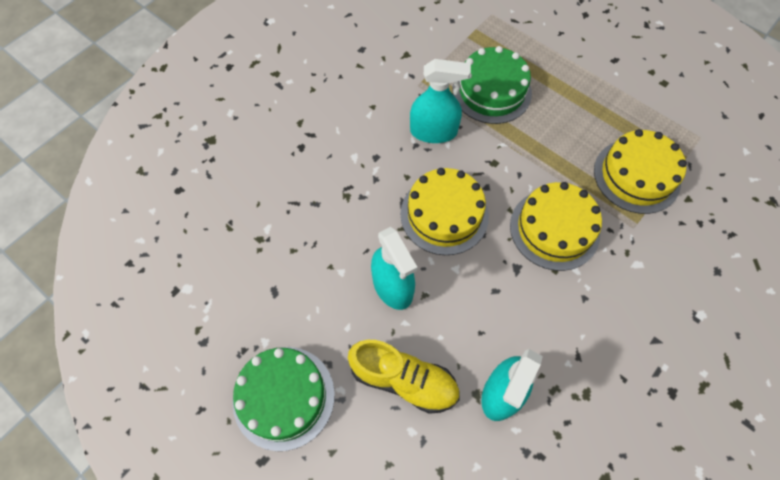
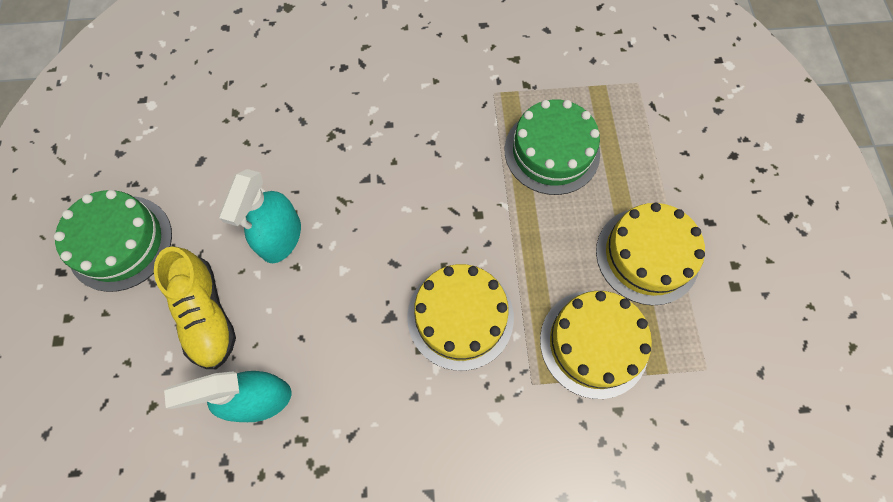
camera: 45 degrees right, 5 degrees up
(433, 132) = (459, 143): turquoise spray bottle -> none
(444, 214) = (385, 219): yellow cake -> yellow cake (647, 255)

